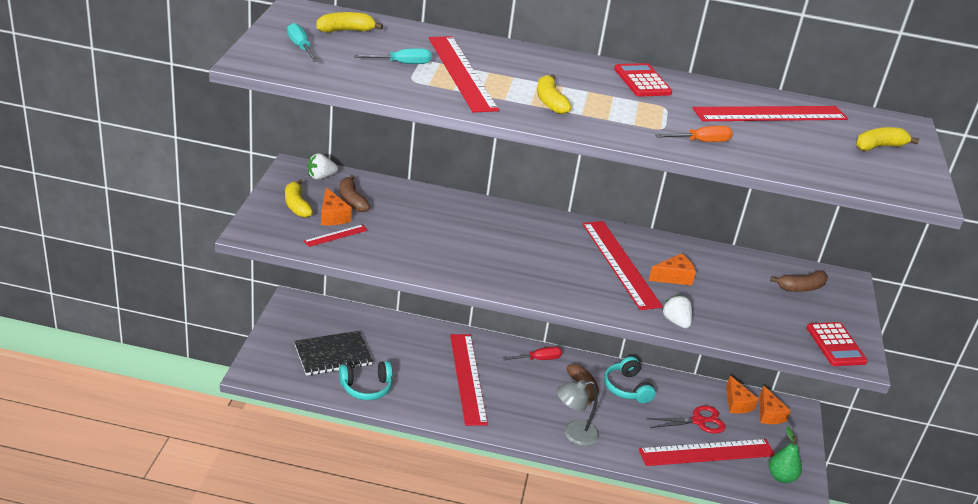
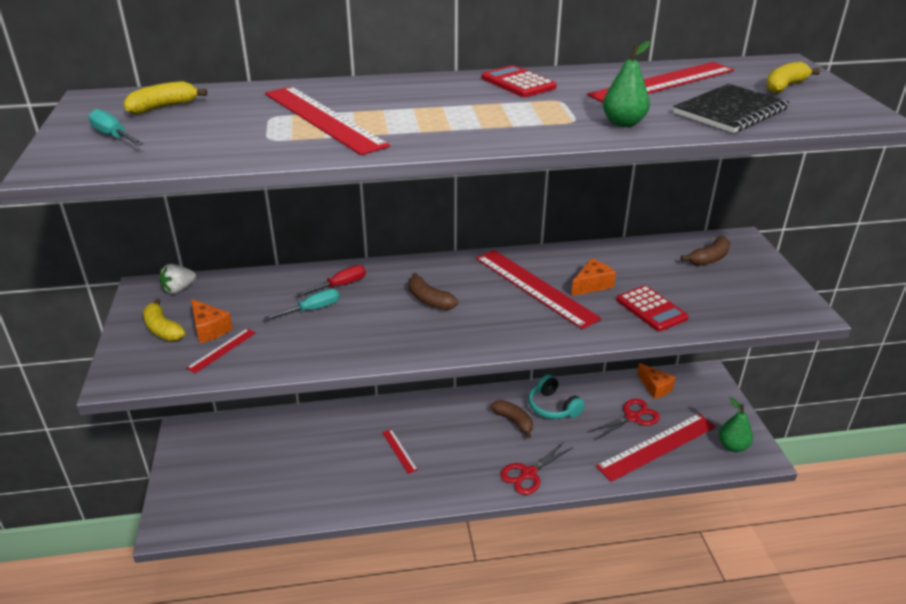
camera: 15 degrees left, 0 degrees up
(333, 355) = (249, 475): black notebook -> black notebook (730, 111)
(352, 200) = (224, 305): brown banana -> brown banana (429, 300)
(366, 388) = (299, 499): turquoise headphones -> none
(402, 63) = (248, 125): turquoise screwdriver -> turquoise screwdriver (312, 309)
(468, 378) = (399, 451): red ruler -> red ruler, size x0.45
(538, 359) = (458, 406): red screwdriver -> red screwdriver (340, 285)
(550, 102) = (439, 124): yellow banana -> none
(573, 434) = (528, 474): grey lamp -> red scissors
(676, 322) = (623, 330): white strawberry -> none
(701, 141) = (623, 123): orange screwdriver -> green pear
(769, 414) = (687, 388): orange cheese -> none
(835, 345) = (778, 304): red calculator -> red calculator (651, 309)

